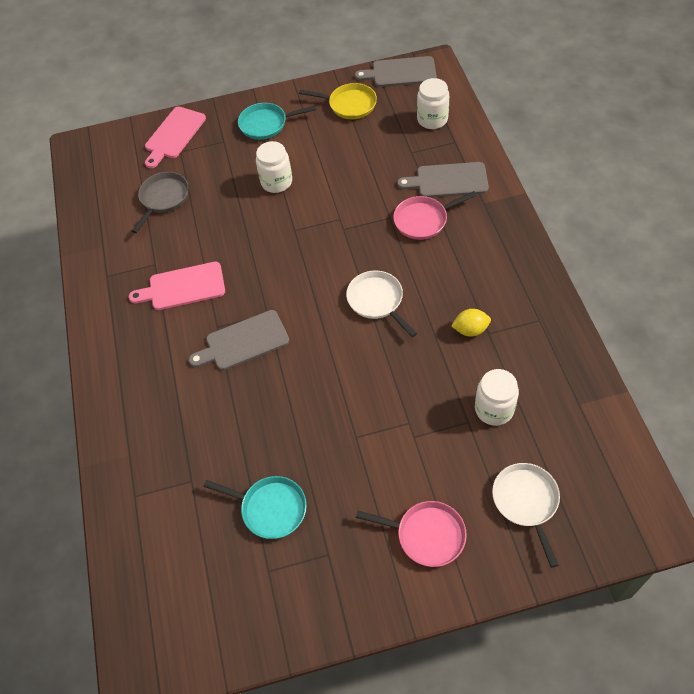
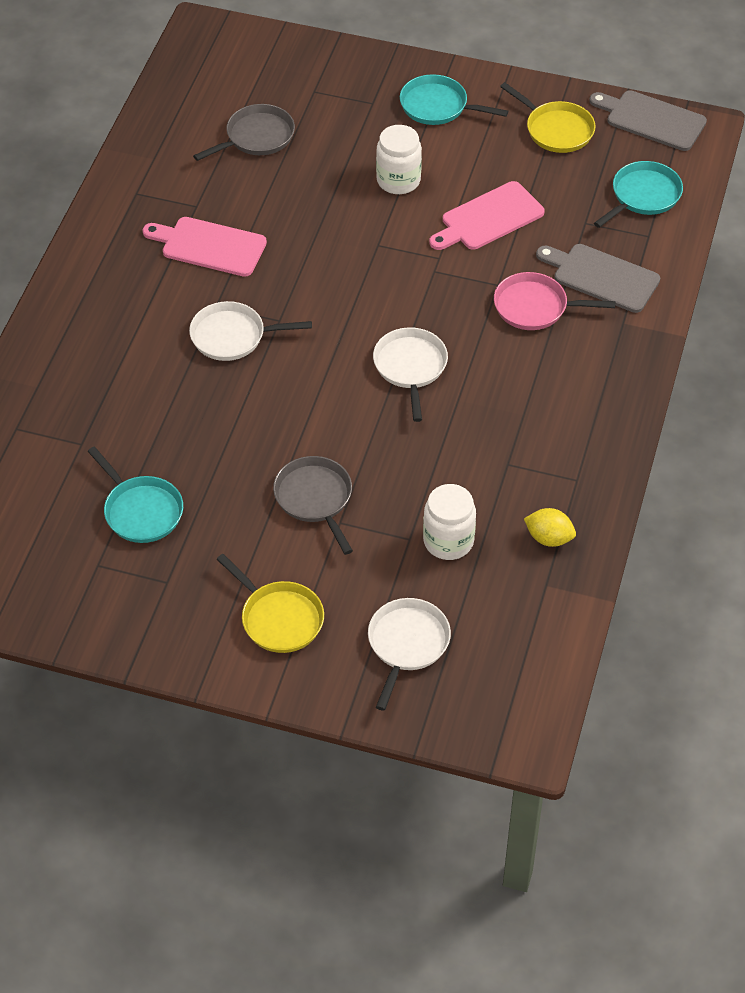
camera: 25 degrees right, 5 degrees down
(174, 135) = (320, 68): pink cutting board -> pink cutting board (489, 218)
(243, 342) = (232, 336): grey cutting board -> white pan
(384, 429) = (315, 498): none -> grey pan
(426, 535) = (279, 618): pink pan -> yellow pan
(432, 119) = (643, 196): white jar -> turquoise pan
(470, 330) = (490, 450): yellow lemon -> yellow lemon (549, 538)

